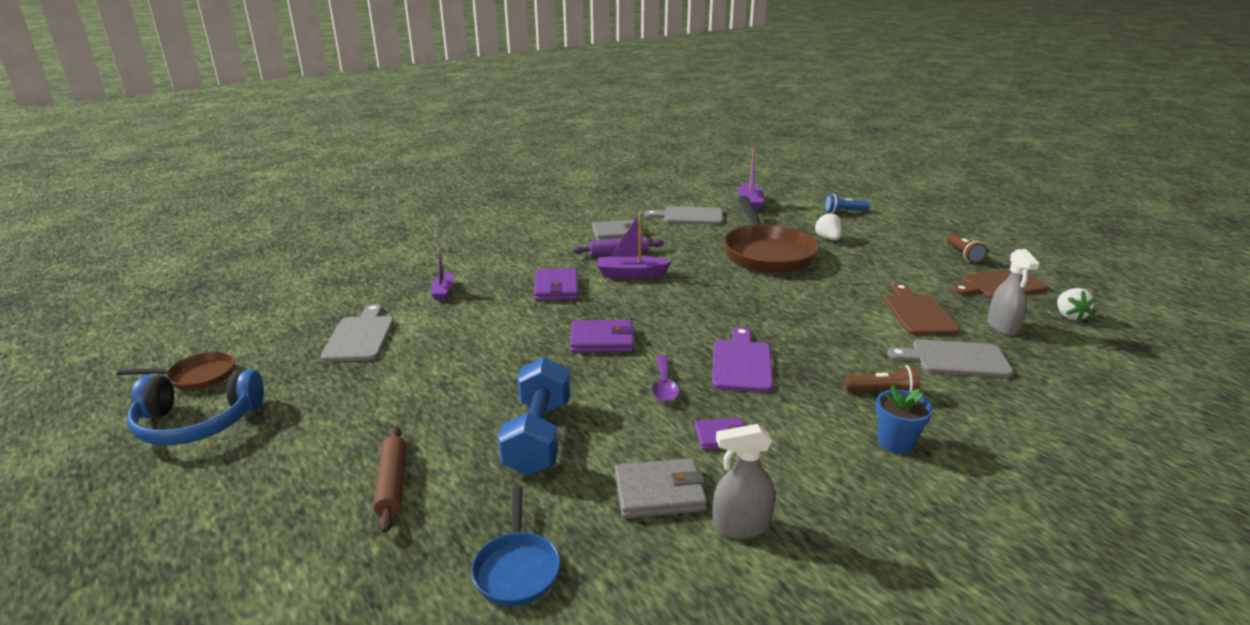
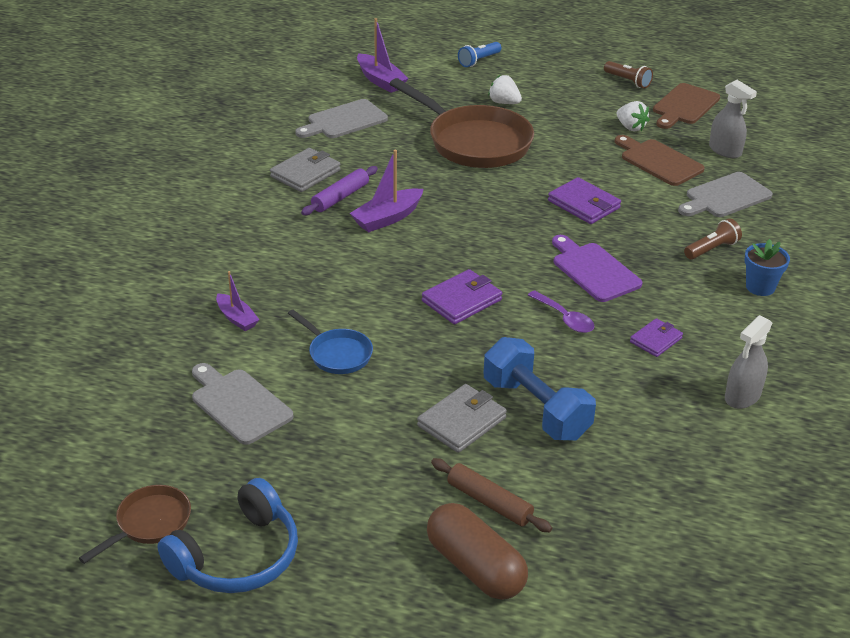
camera: 40 degrees left, 10 degrees up
(301, 526) = (475, 567): none -> brown capsule
(517, 569) = (656, 502): blue pan -> blue pan (337, 354)
(556, 288) = (342, 264): purple wallet -> purple wallet (583, 204)
(659, 493) = (670, 403): grey wallet -> grey wallet (462, 422)
(1069, 316) = (755, 120): white strawberry -> white strawberry (631, 127)

